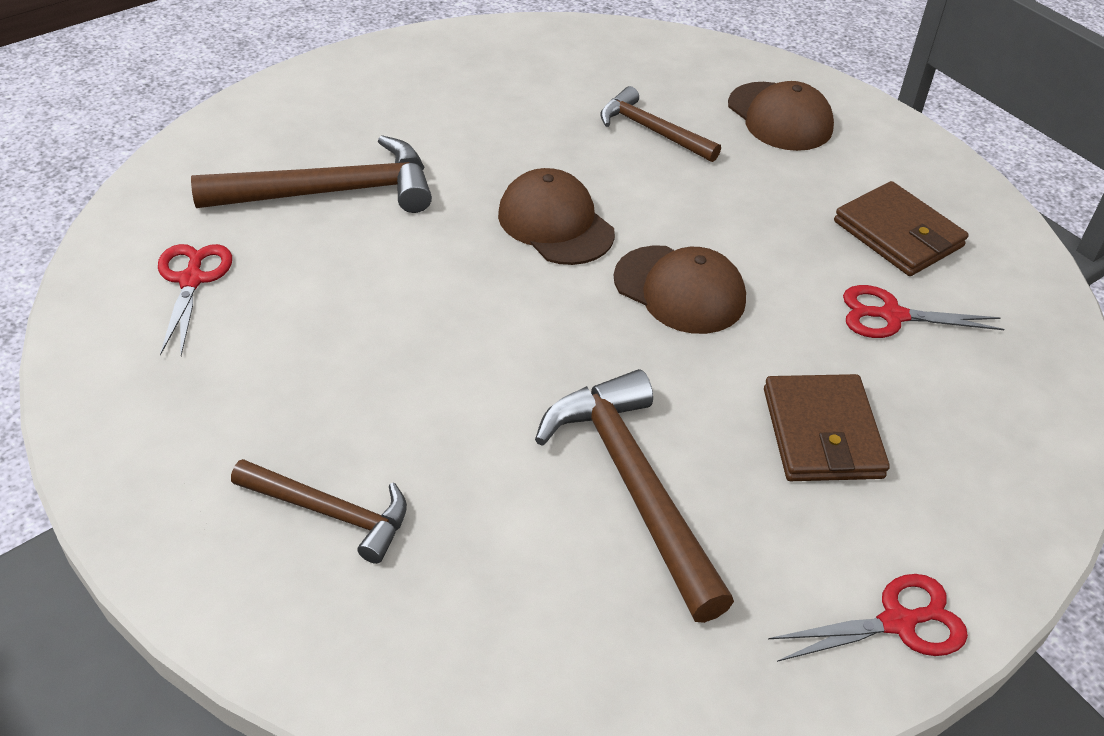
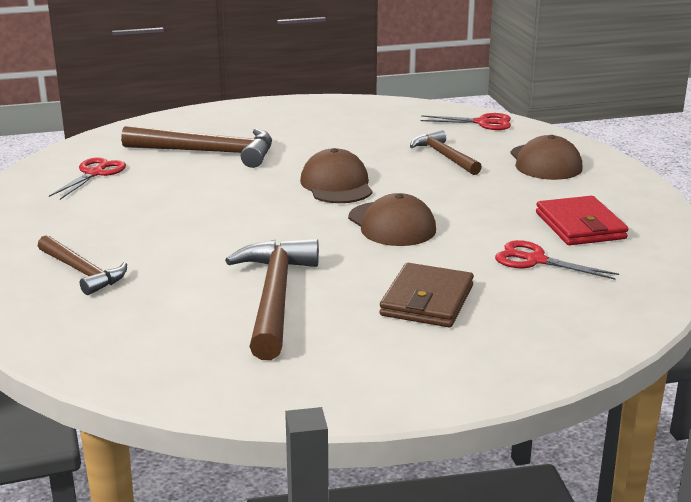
camera: 25 degrees right, 20 degrees down
(898, 234) = (580, 226): brown wallet -> red wallet
(898, 622) = (393, 389): red scissors -> red scissors (482, 123)

